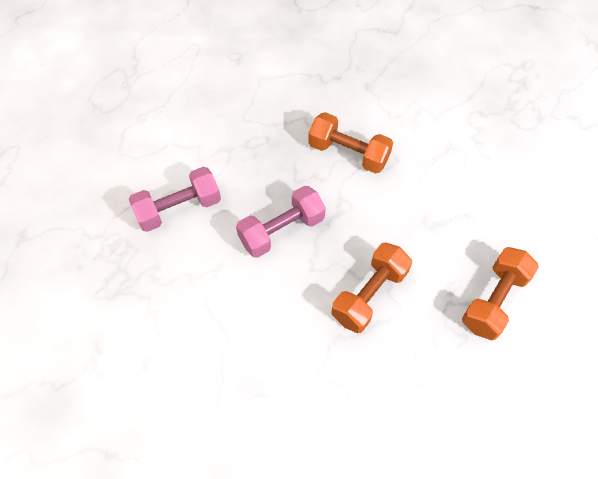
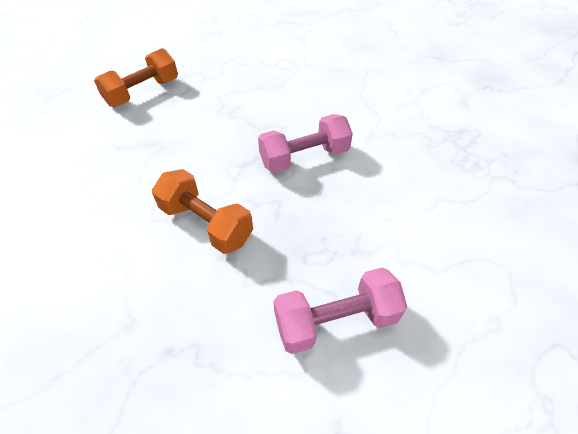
camera: 170 degrees left, 10 degrees down
(179, 208) = (414, 190): pink dumbbell -> pink dumbbell (336, 321)
(369, 295) = (239, 106): orange dumbbell -> none

